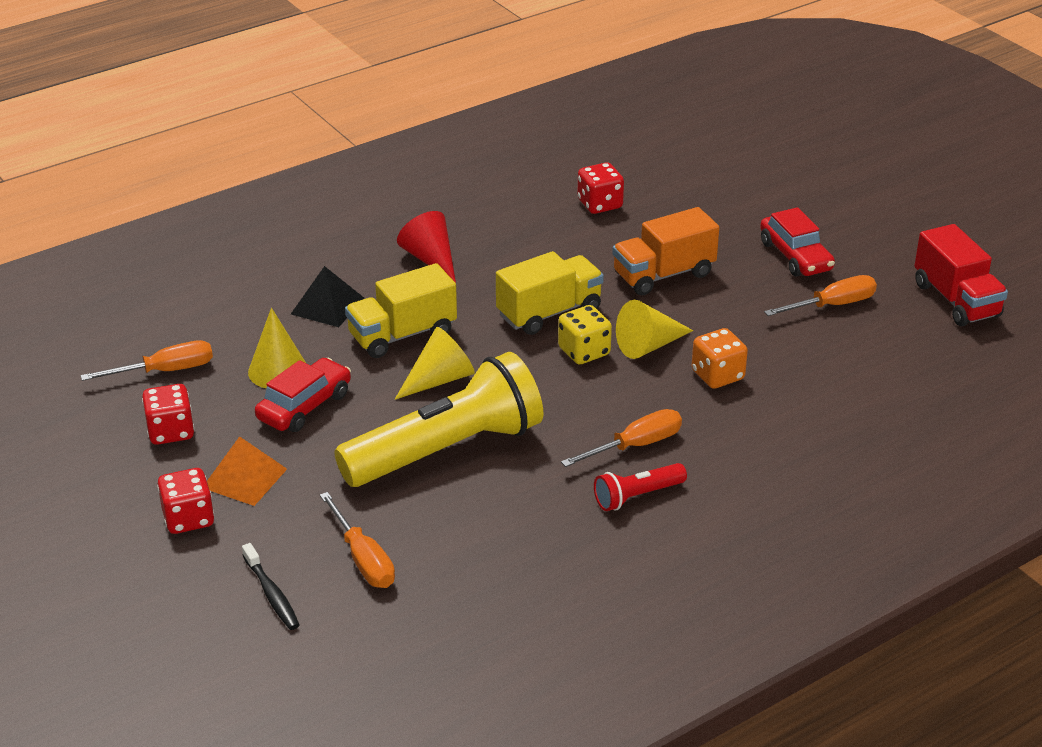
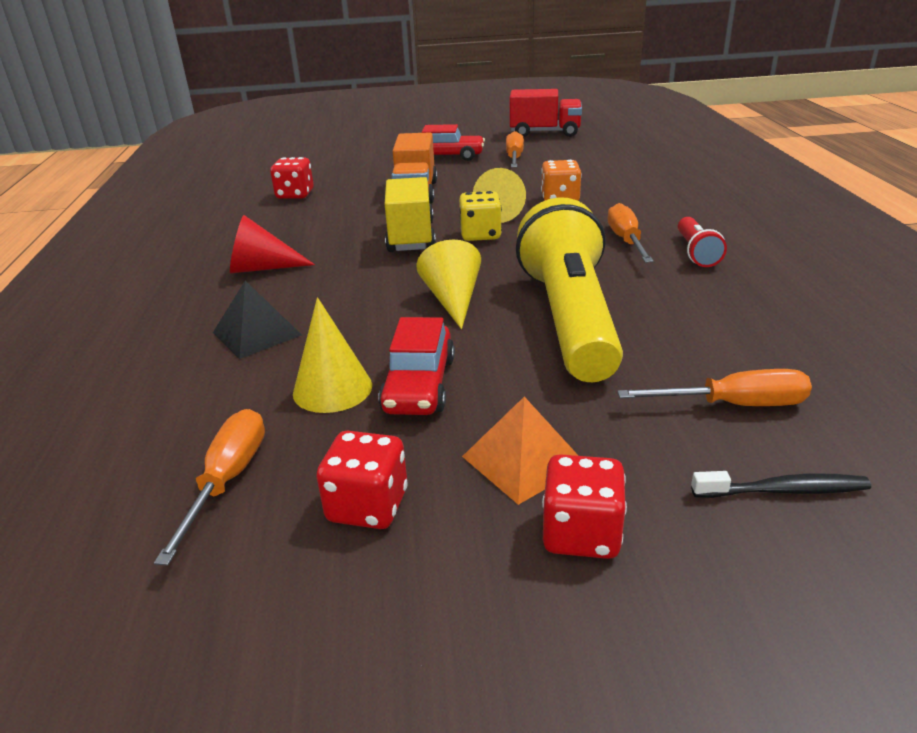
camera: 60 degrees left, 5 degrees down
(304, 406) = (419, 385): red car -> red car turned 150 degrees counterclockwise
(402, 335) = (360, 304): yellow truck -> none

